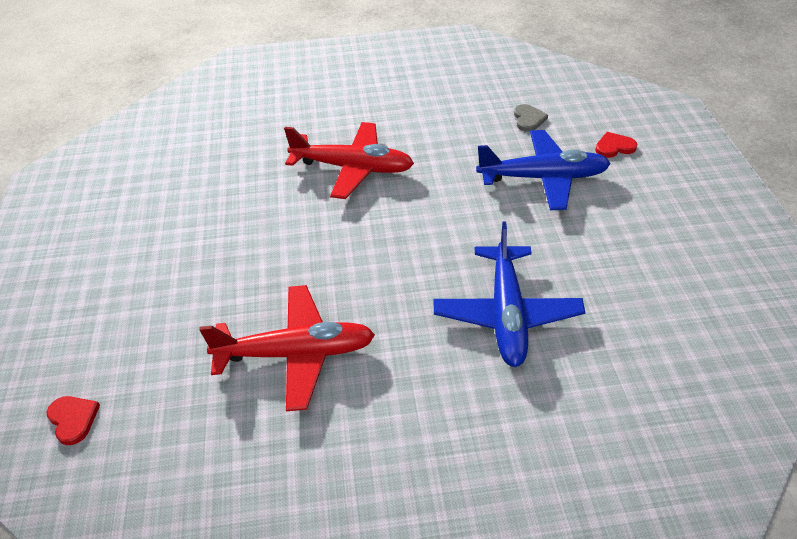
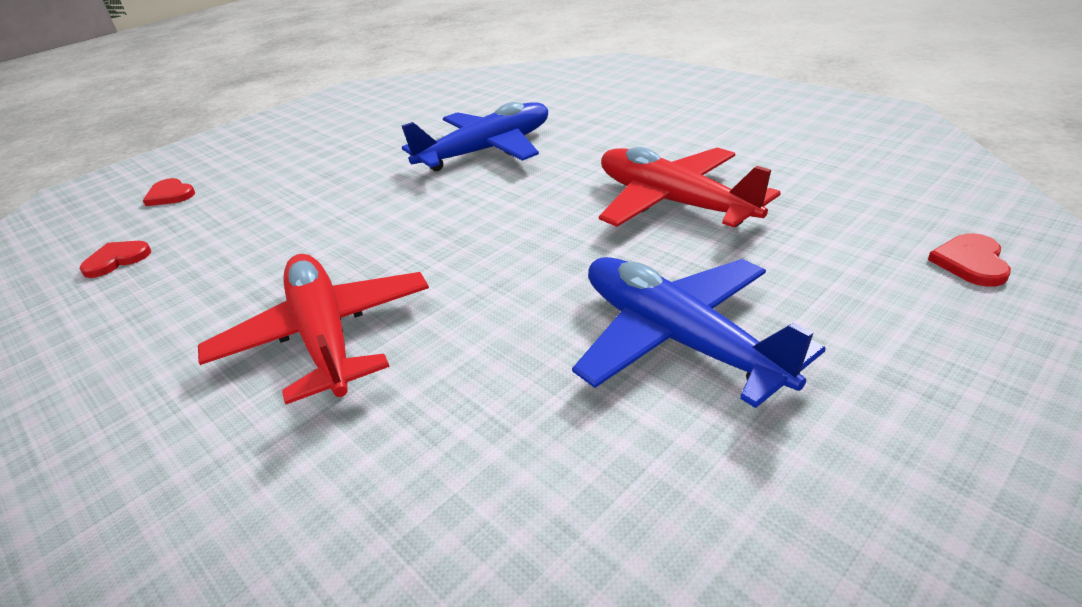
camera: 125 degrees left, 10 degrees down
(528, 119) = (117, 260): grey heart -> red heart
(543, 178) = (258, 206): blue plane -> blue plane (678, 339)

